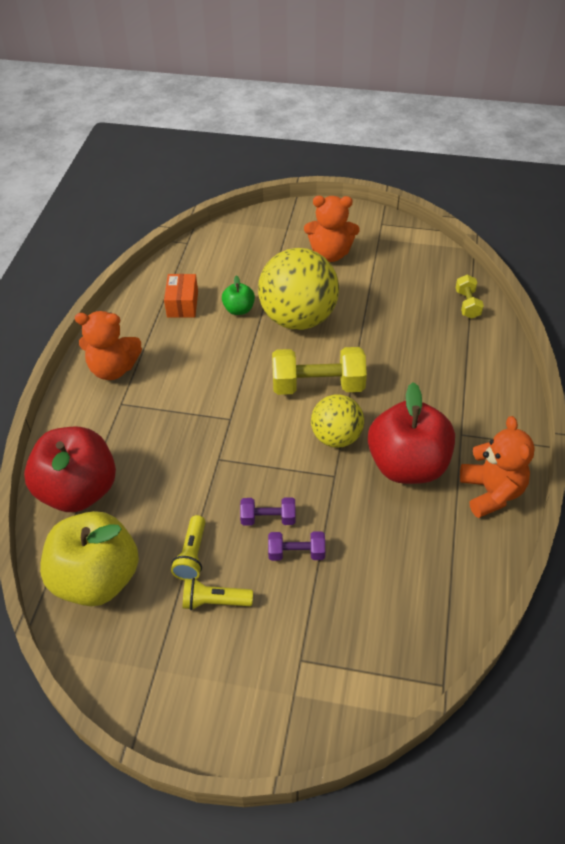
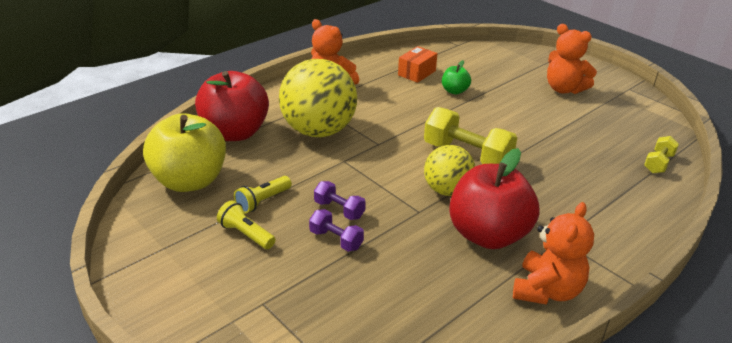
camera: 35 degrees right, 15 degrees down
(298, 318) = (495, 113): yellow ball -> yellow ball (318, 131)

